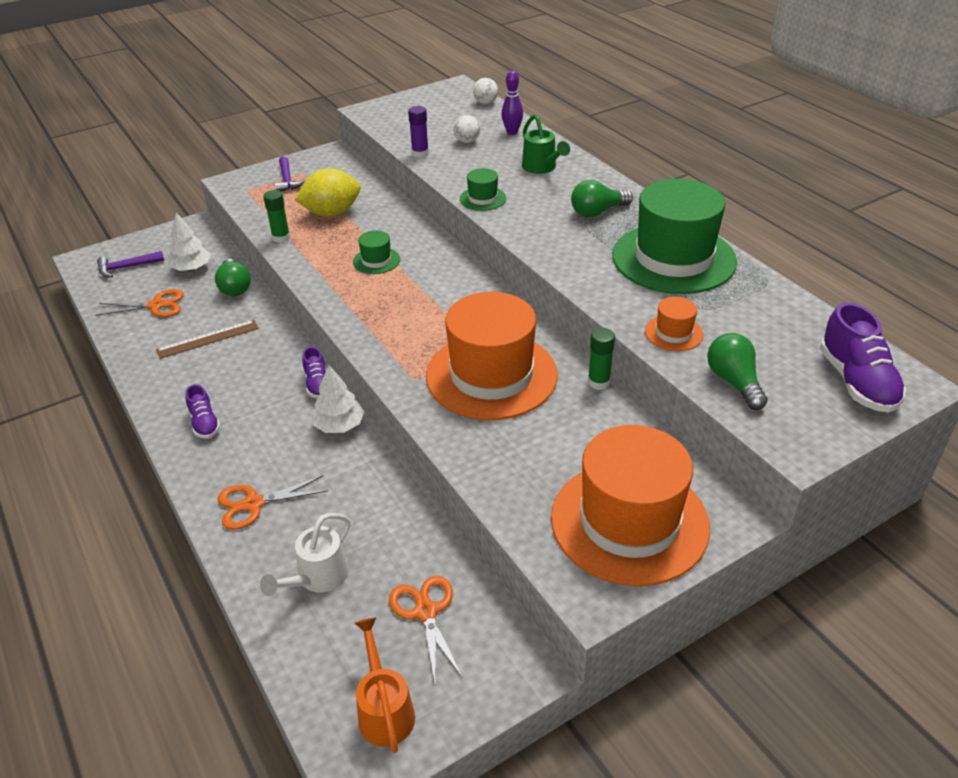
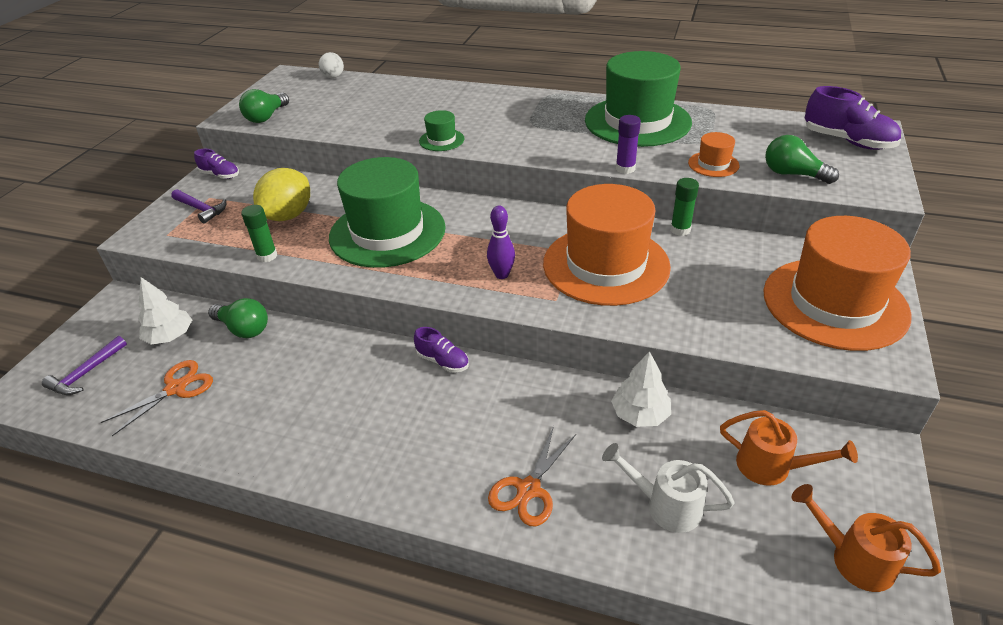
camera: 40 degrees left, 0 degrees up
(205, 423) = (383, 456): purple shoe -> purple shoe (220, 175)
(208, 339) = (279, 386): brown ruler -> none
(317, 578) = (665, 505): white watering can -> white watering can turned 120 degrees clockwise
(339, 425) = (508, 380): white tree -> white tree (640, 414)
(376, 261) = (387, 232): green hat -> green hat, size x2.36
(420, 153) = (335, 130): purple glue stick -> purple glue stick (625, 168)
(425, 612) = (772, 467): orange scissors -> orange watering can
(467, 141) = (362, 107): white ball -> none
(512, 132) = (389, 88): purple bowling pin -> purple bowling pin (502, 274)
(541, 168) = (452, 103): green watering can -> none
(597, 212) = (540, 115): green light bulb -> green light bulb (266, 117)

